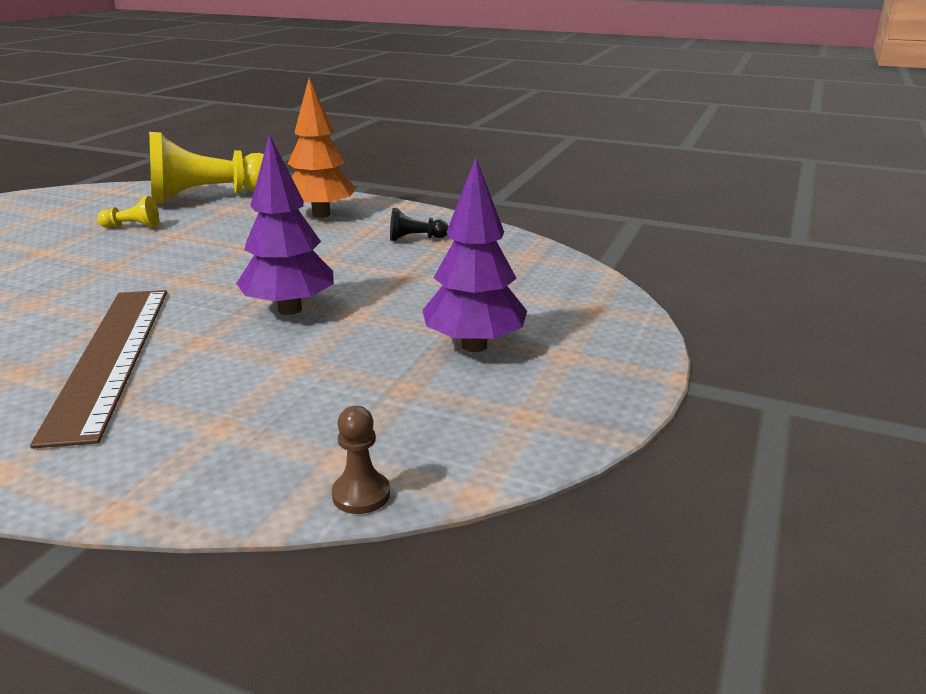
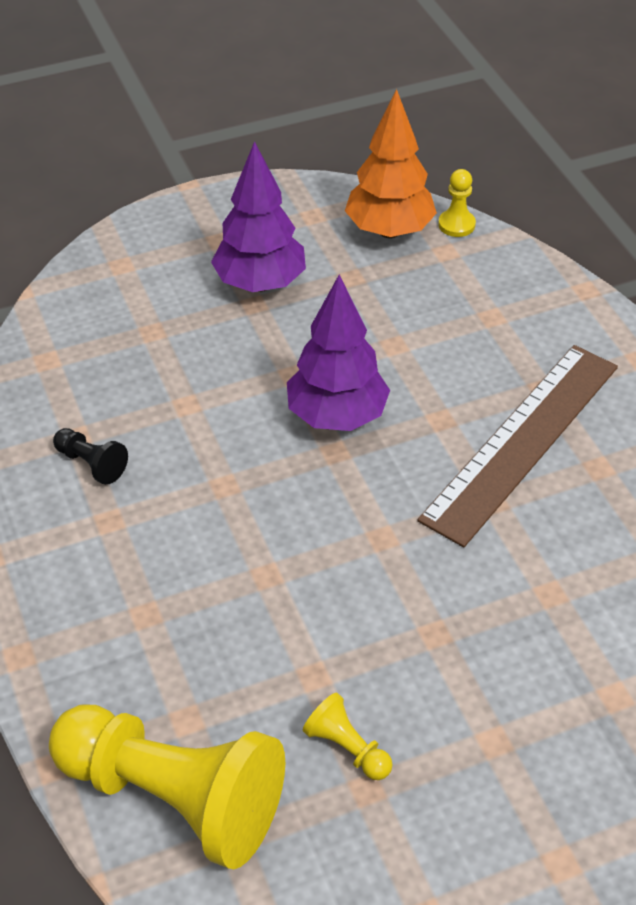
camera: 135 degrees left, 20 degrees up
(321, 214) = (106, 605): orange tree -> orange tree (389, 230)
(361, 494) = (456, 225): brown pawn -> yellow pawn

